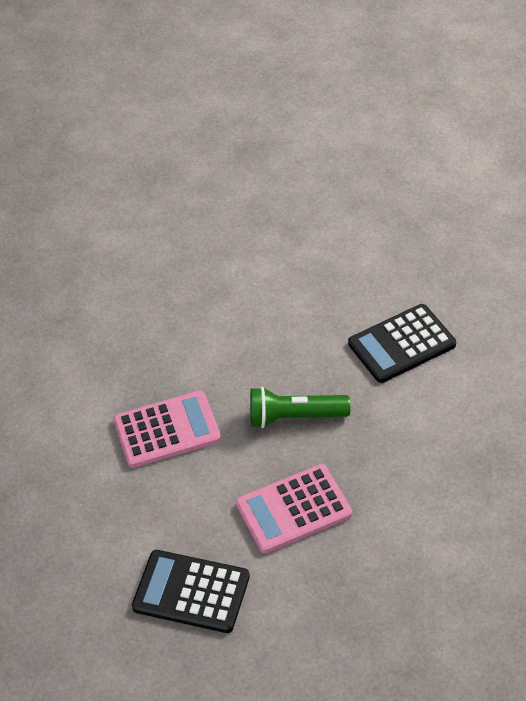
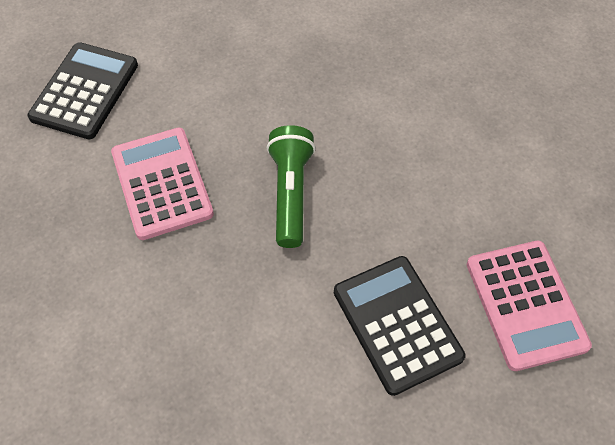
camera: 90 degrees right, 10 degrees up
(167, 430) = (289, 76): pink calculator -> pink calculator (525, 304)

